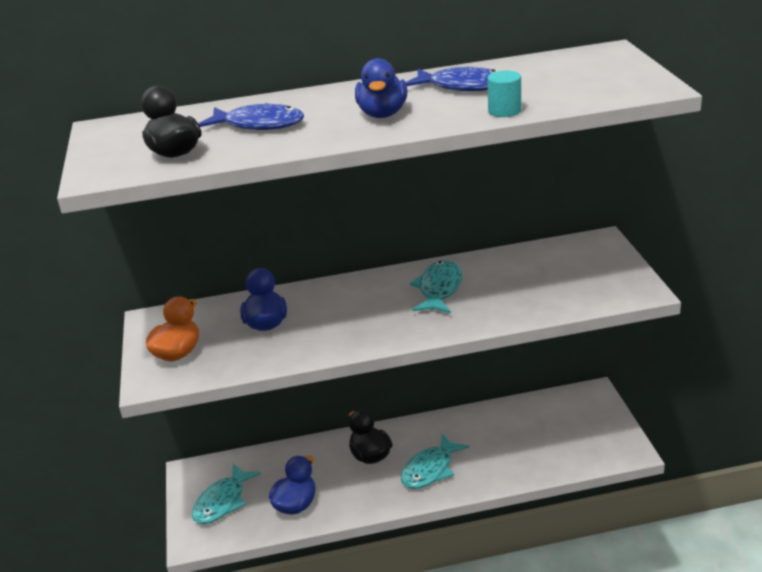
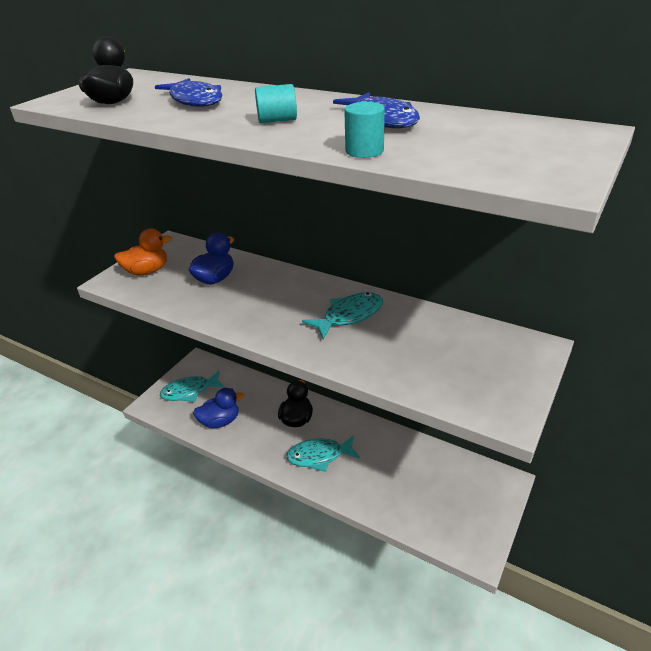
camera: 40 degrees right, 5 degrees up
(382, 114) = (277, 120): blue duck -> turquoise cylinder

